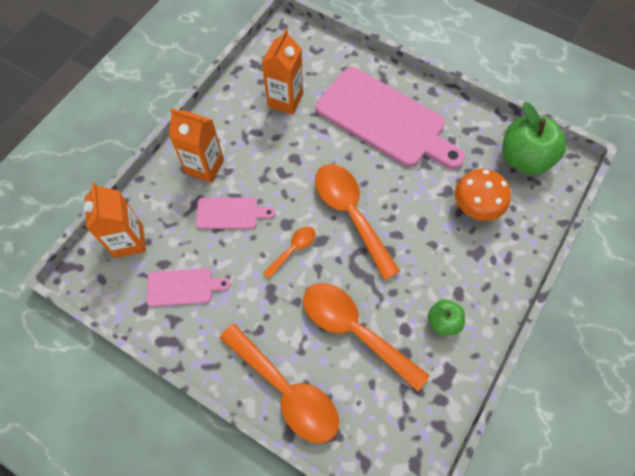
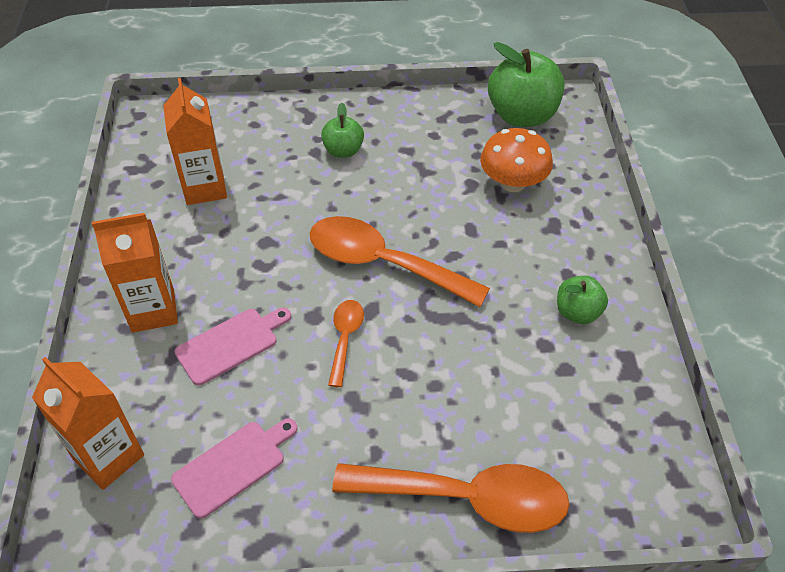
camera: 35 degrees left, 15 degrees down
(354, 330) = (490, 381): orange spoon -> none
(385, 119) = (343, 151): pink cutting board -> green apple

